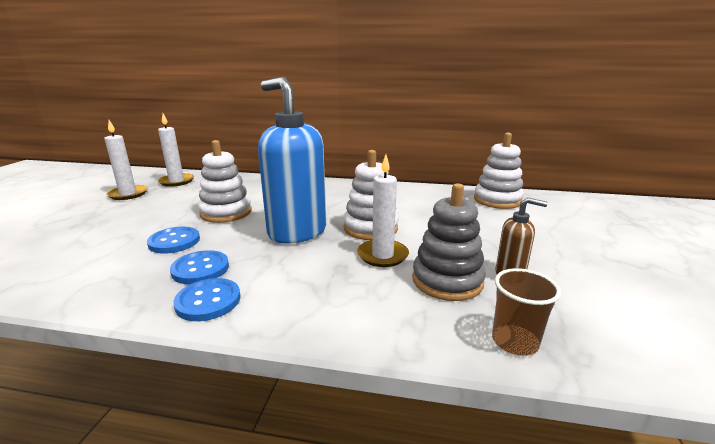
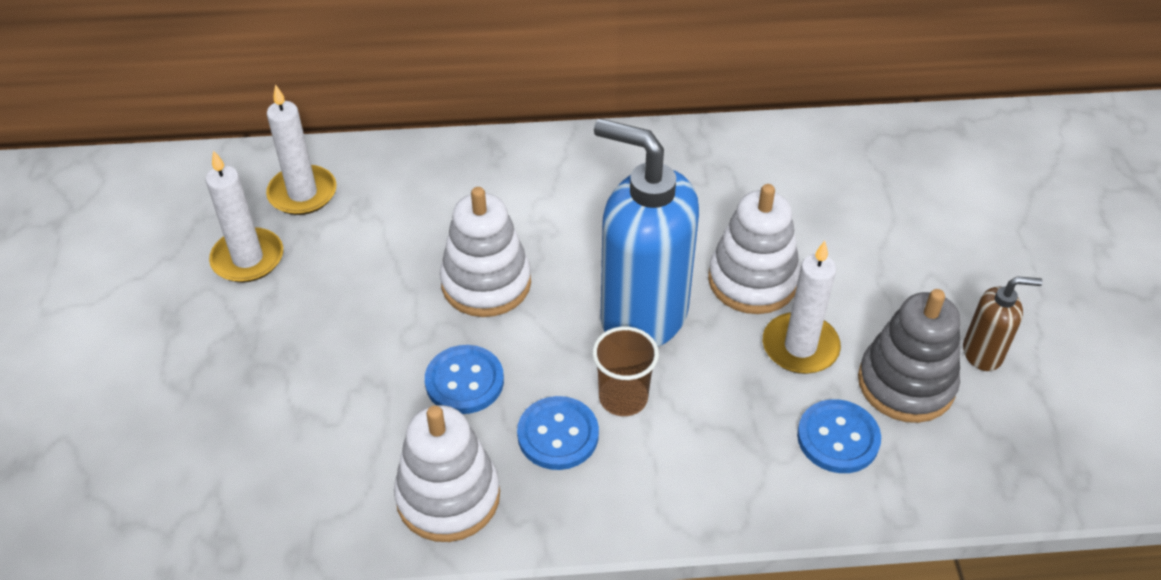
camera: 15 degrees left, 25 degrees up
(208, 301) = (618, 493): blue button -> blue button (838, 438)
(497, 200) = (926, 152): white stacking toy -> white stacking toy (448, 497)
(514, 342) = (1008, 473): brown cup -> brown cup (623, 398)

